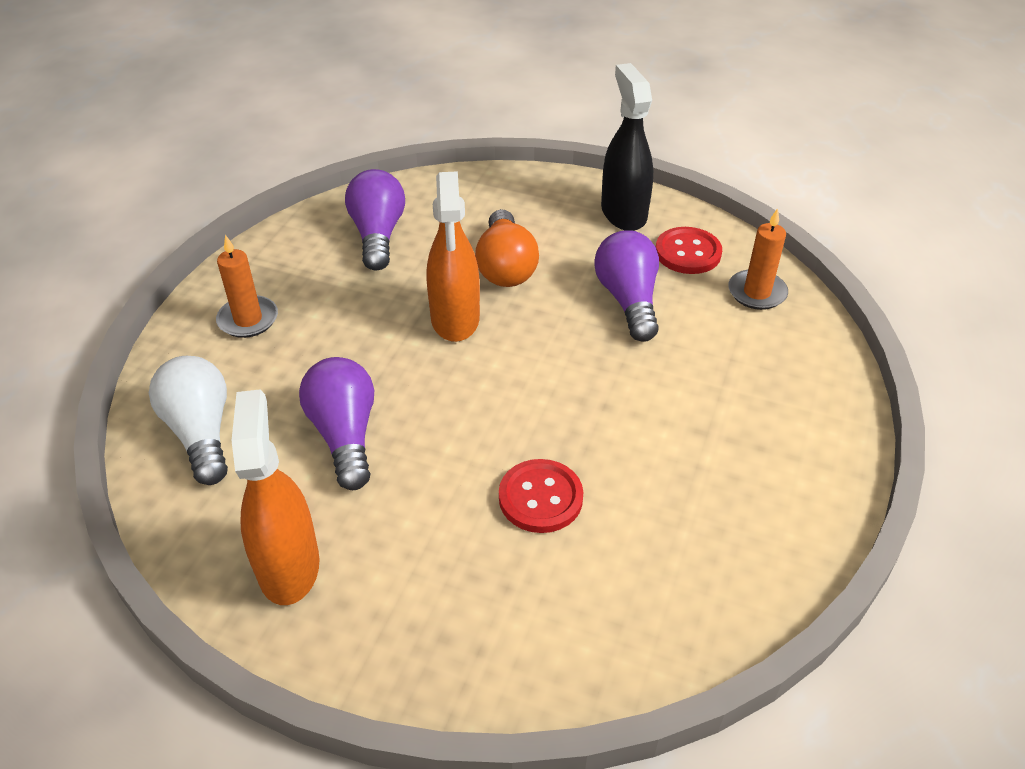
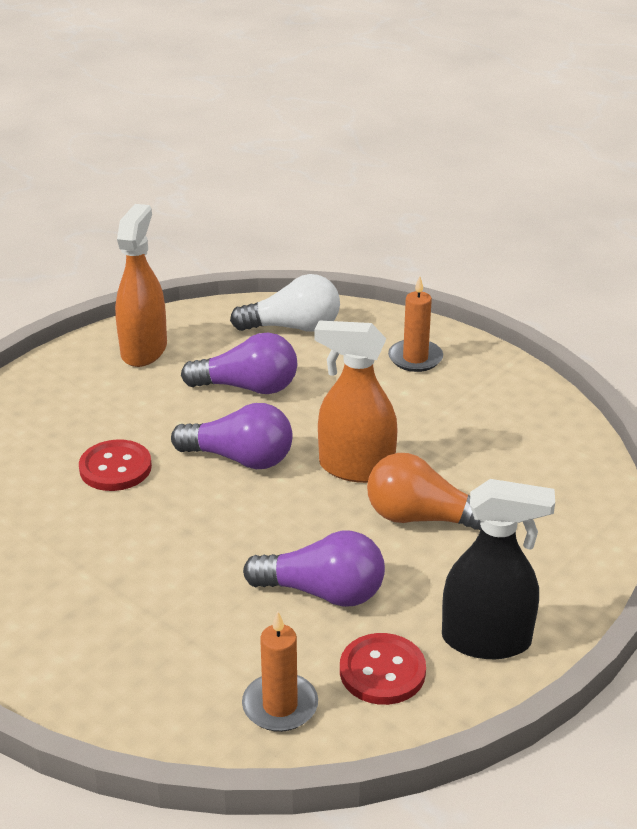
camera: 110 degrees right, 10 degrees down
(289, 566) = (144, 350): orange spray bottle -> orange spray bottle turned 90 degrees counterclockwise
(378, 235) = (513, 444): purple light bulb -> purple light bulb (240, 458)

